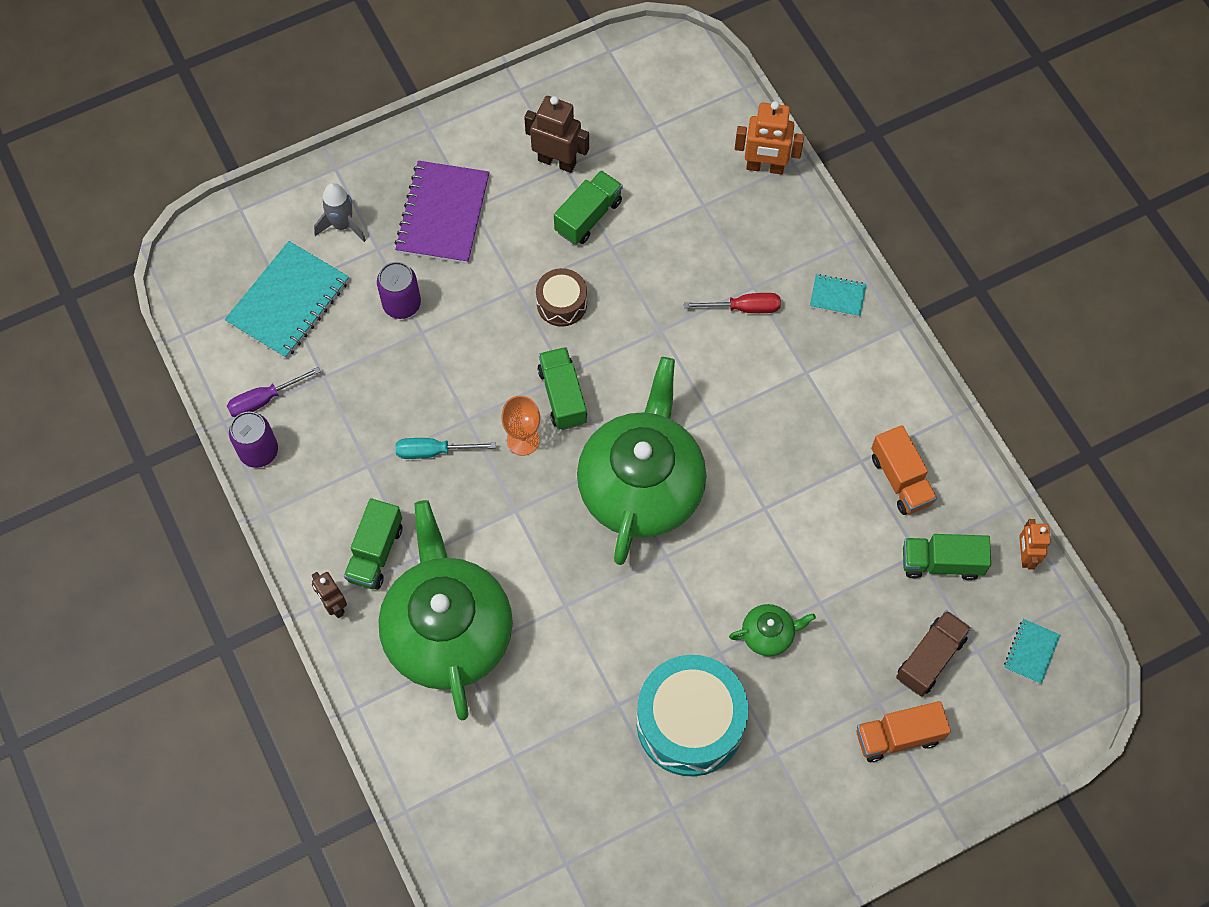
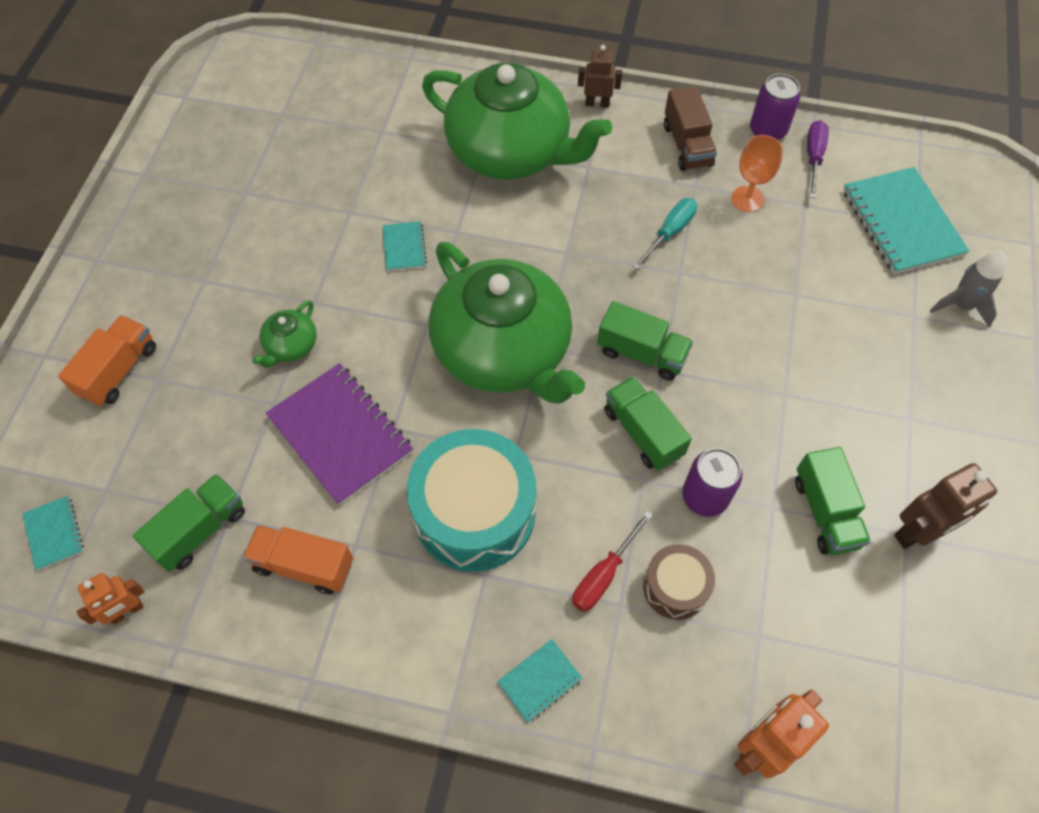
camera: 130 degrees right, 5 degrees down
(375, 553) = (615, 148): green truck -> green truck (643, 433)
(402, 304) = (837, 297): purple can -> purple can (705, 496)
(443, 214) = (918, 389): purple notebook -> purple notebook (341, 434)
(523, 440) = (625, 297): orange goblet -> orange goblet (747, 199)
(562, 303) = (739, 418): brown drum -> brown drum (675, 587)
(614, 631) = (404, 247): none -> turquoise notebook
(690, 723) = (287, 245): turquoise drum -> turquoise drum (474, 512)
(930, 658) = (142, 447): brown truck -> brown truck (687, 145)
(1025, 555) = (127, 611): orange robot -> orange robot turned 105 degrees clockwise

